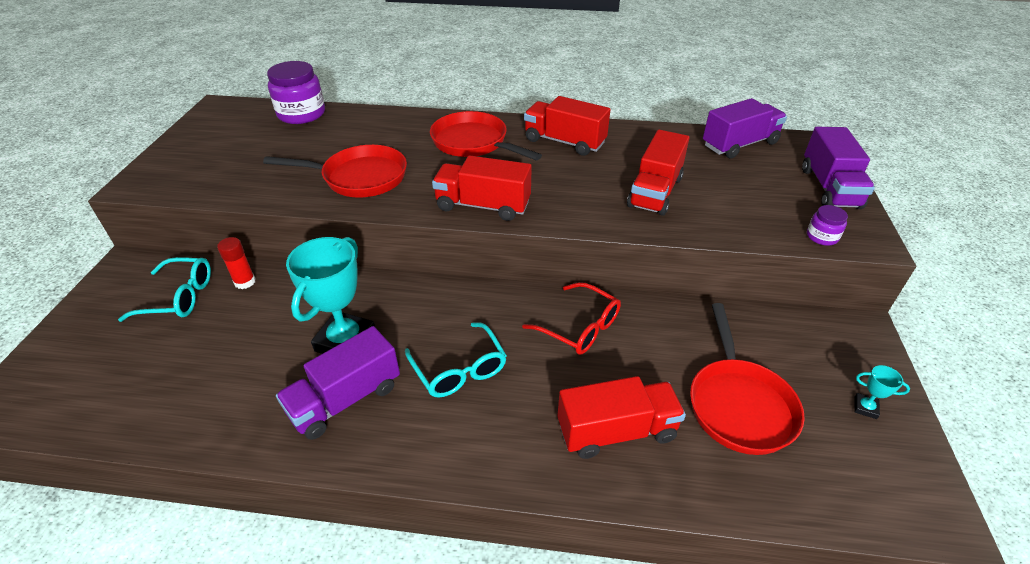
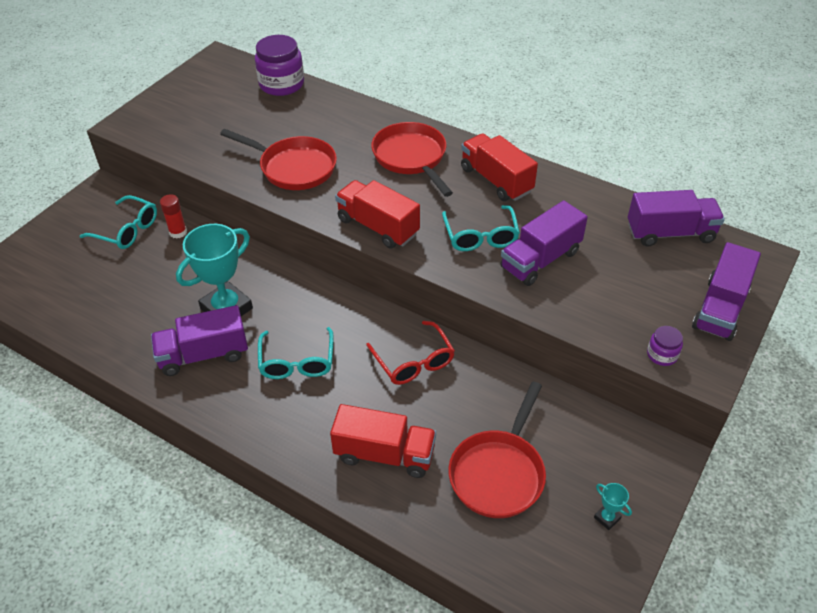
camera: 25 degrees right, 5 degrees up
(587, 188) = (480, 236): none -> turquoise glasses
(655, 192) = (540, 260): red truck -> purple truck

